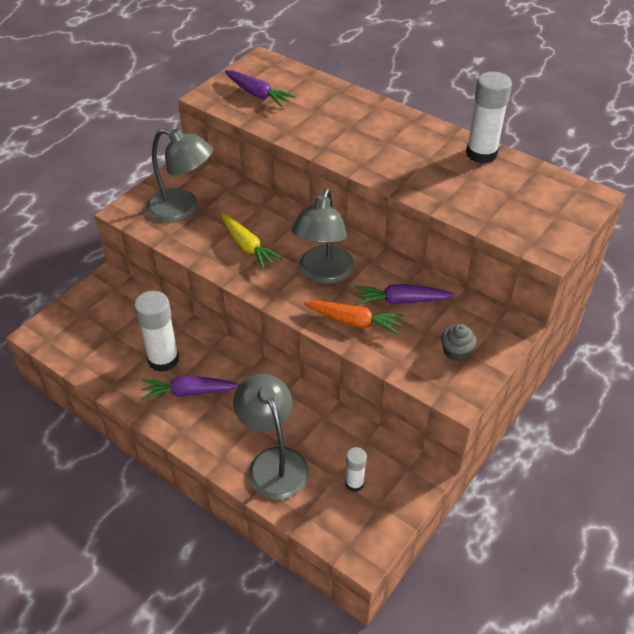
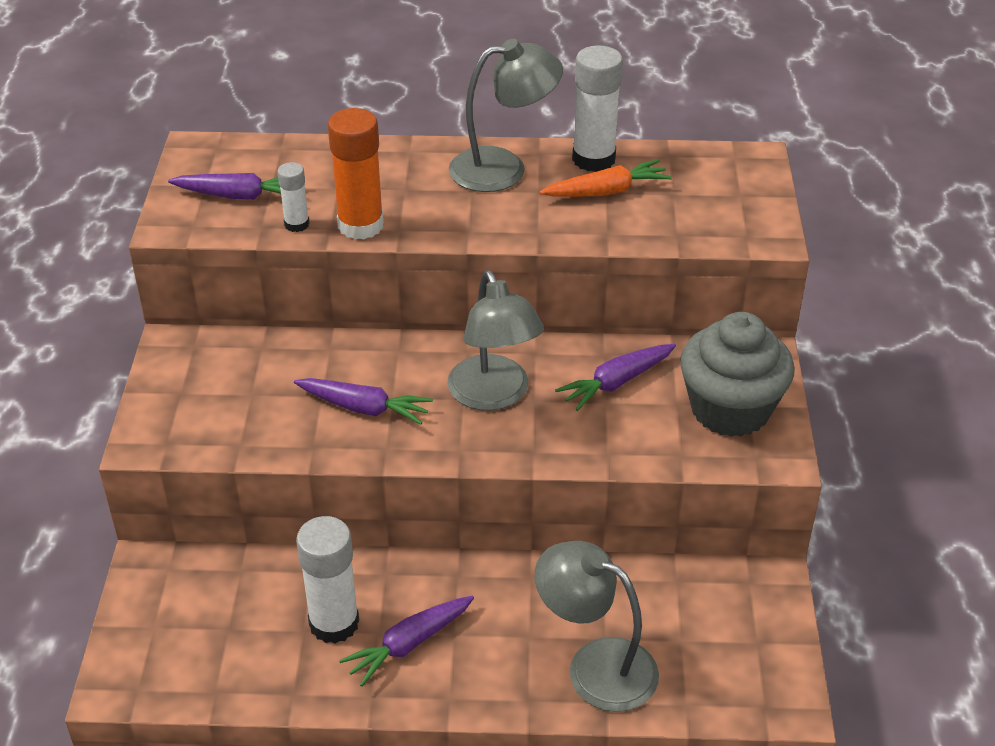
camera: 35 degrees left, 5 degrees down
(182, 209) = (225, 401): grey lamp -> grey lamp (503, 168)
(247, 246) = (364, 408): yellow carrot -> purple carrot
(304, 137) = (360, 225): none -> orange glue stick
(354, 321) = (586, 433): orange carrot -> orange carrot (606, 191)
(354, 483) = (709, 634): white glue stick -> white glue stick (296, 224)
(456, 352) = (730, 409): grey cupcake -> grey cupcake, size x2.30

